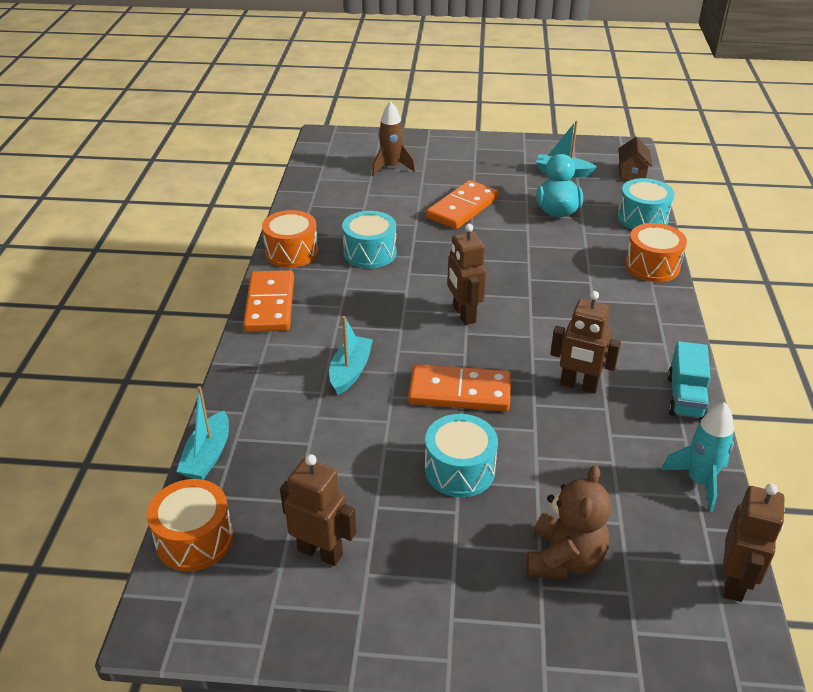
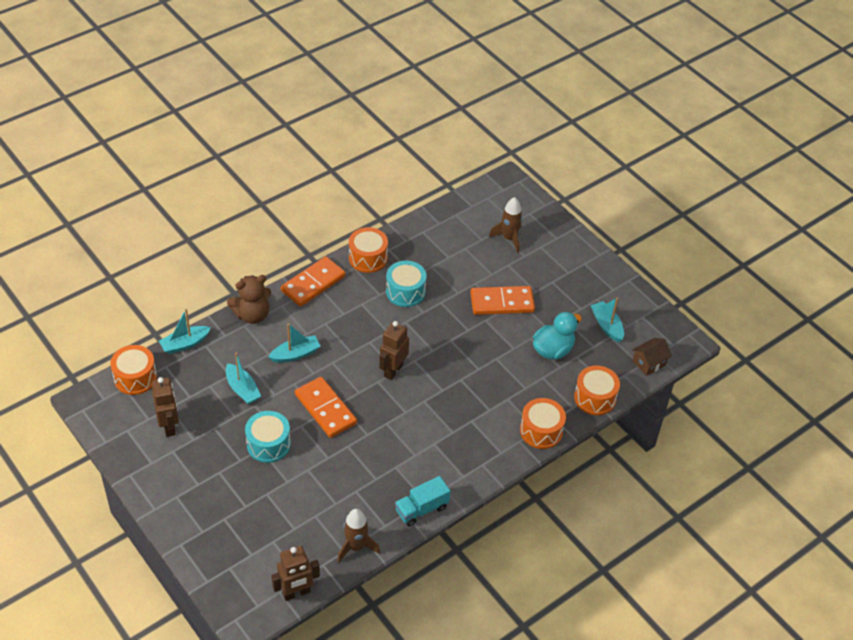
camera: 45 degrees right, 10 degrees up
(346, 444) = (242, 389): none -> turquoise boat
(564, 559) = (249, 518): brown teddy bear -> brown teddy bear (252, 315)
(578, 385) = (383, 456): brown robot -> none
(642, 218) = (595, 398): turquoise drum -> orange drum
(699, 481) = (356, 547): turquoise rocket -> brown rocket

